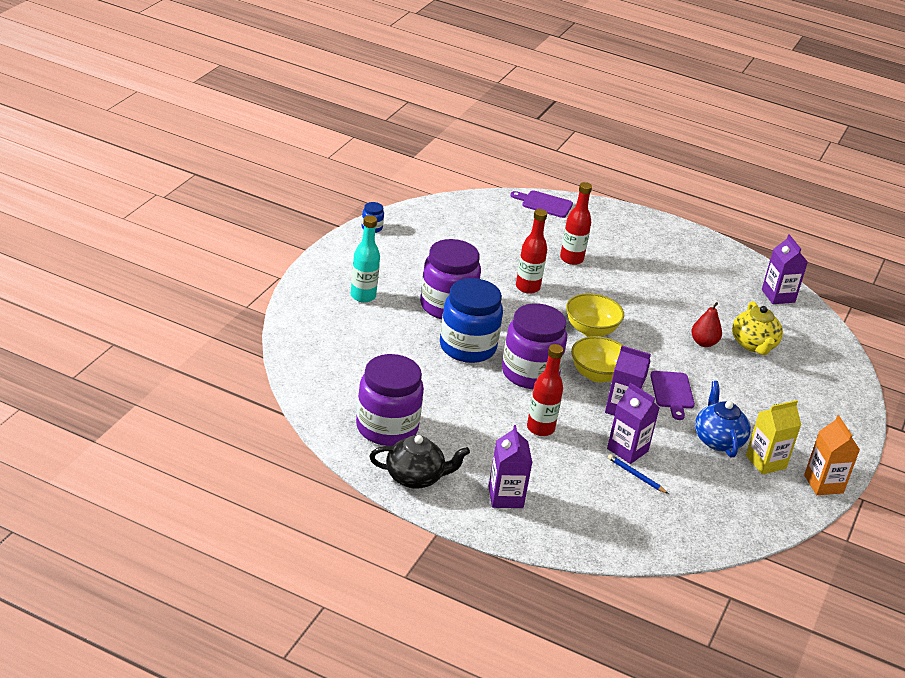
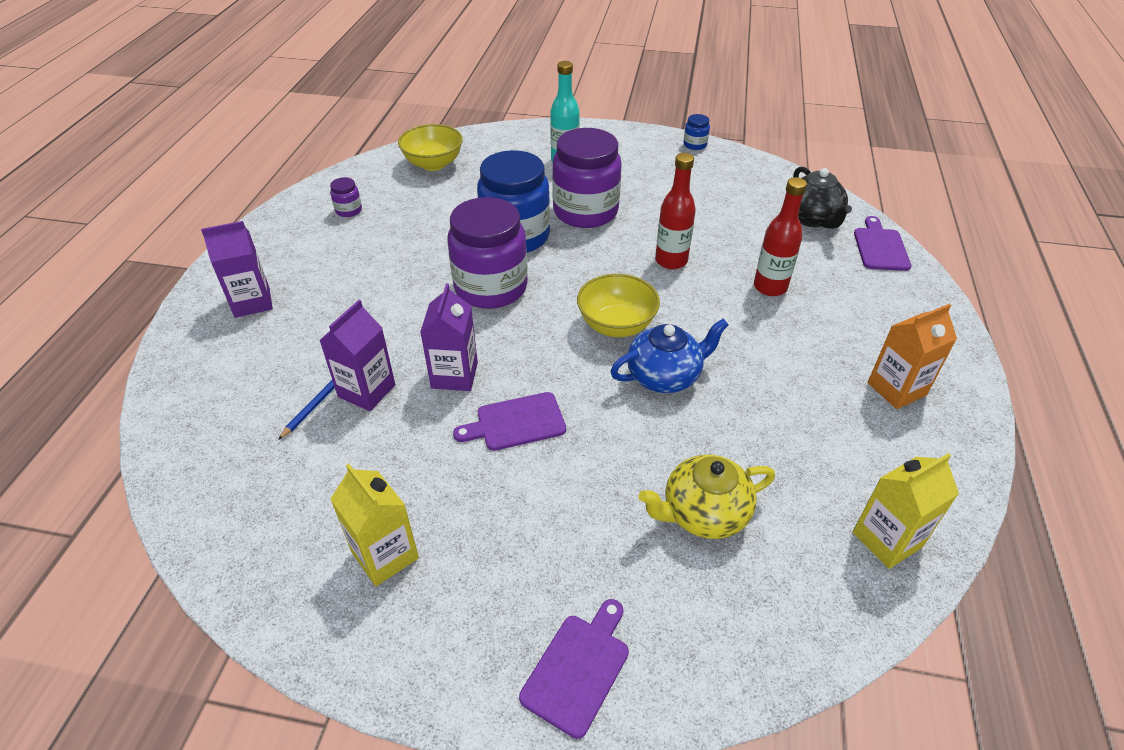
camera: 80 degrees right, 10 degrees up
(387, 428) = (348, 210): purple jar -> purple jar, size x0.41
(415, 477) = (273, 239): black teapot -> black teapot (812, 218)
(540, 428) = (385, 310): red bottle -> none
(597, 375) = (518, 343): yellow bowl -> yellow bowl (433, 164)
(703, 343) = (665, 446): red pear -> none
(718, 440) = (422, 487): blue teapot -> blue teapot (665, 376)
(778, 296) = (887, 539): purple carton -> yellow carton
(823, 484) = (347, 649): orange carton -> orange carton (896, 389)
(840, 410) = (578, 668): none -> purple cutting board

